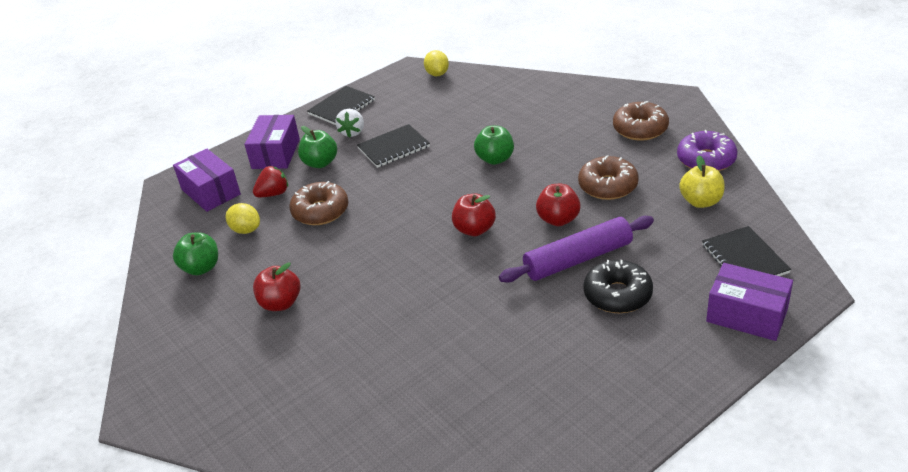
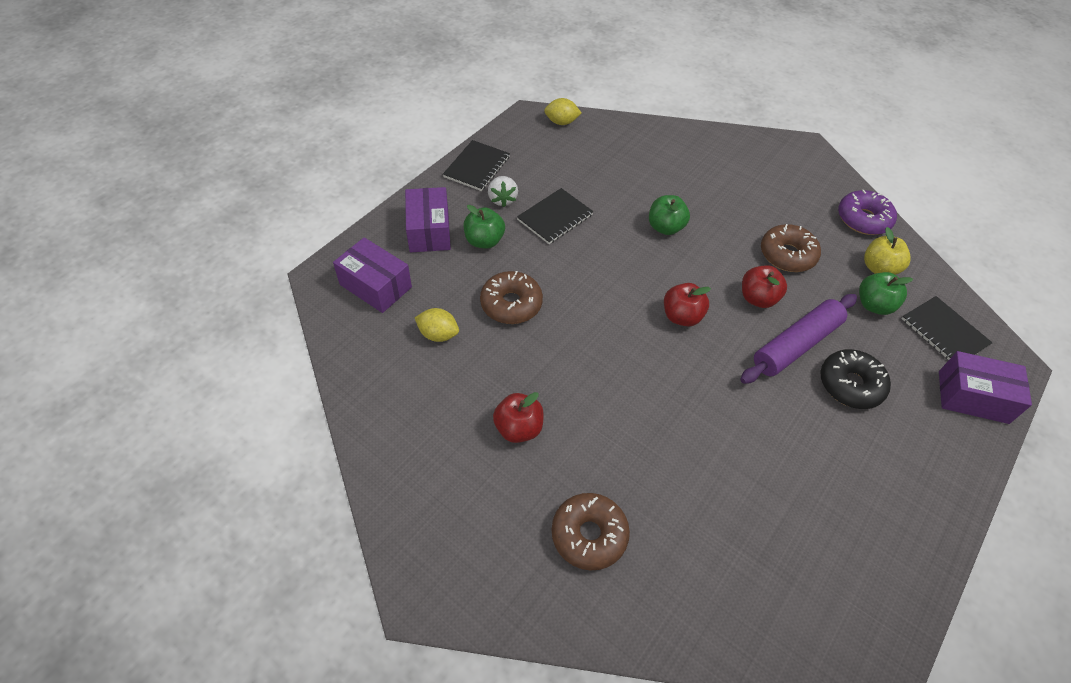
camera: 20 degrees left, 15 degrees up
(201, 268) = (408, 390): green apple -> green apple (874, 305)
(273, 194) = (449, 284): red strawberry -> none
(437, 74) = (561, 122): yellow lemon -> yellow lemon turned 60 degrees counterclockwise
(640, 129) = (788, 185): brown donut -> brown donut (589, 535)

